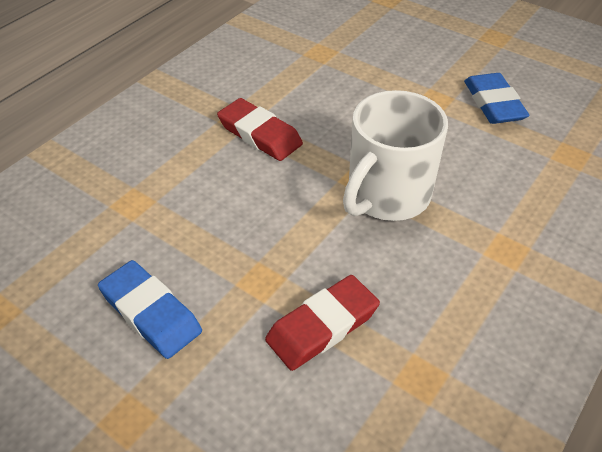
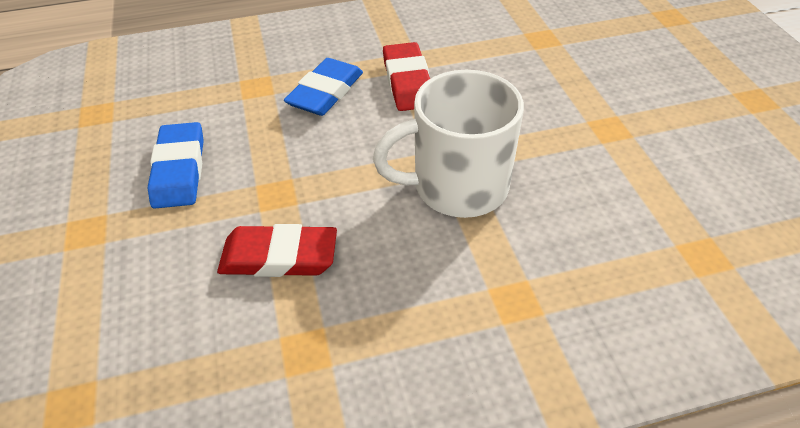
camera: 40 degrees right, 0 degrees up
(493, 103) = (672, 161): blue eraser -> blue eraser (325, 92)

